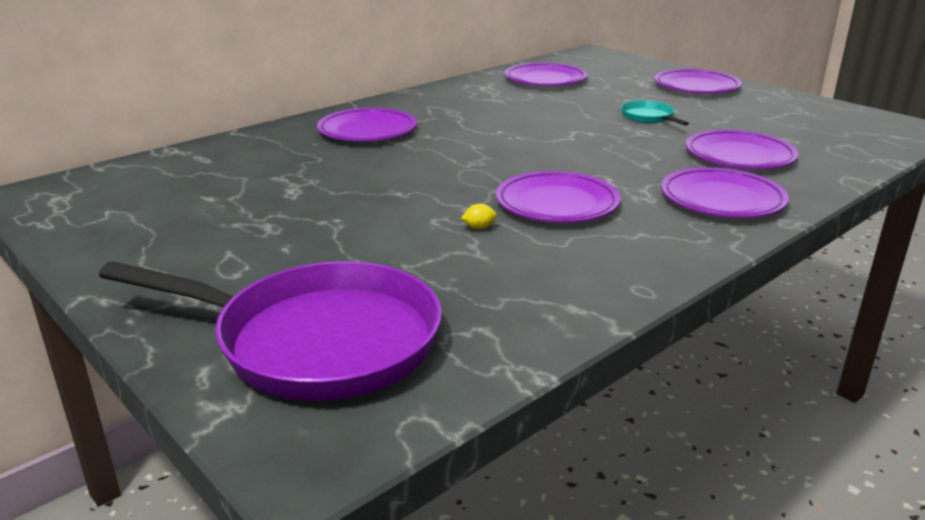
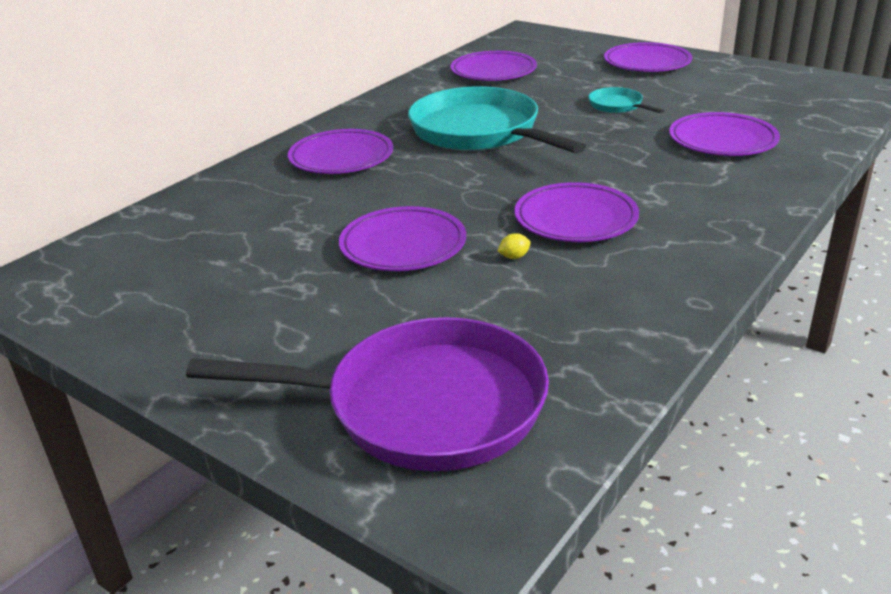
camera: 10 degrees left, 5 degrees up
(505, 125) = (480, 132): none -> turquoise pan
(722, 199) = (727, 192): purple plate -> purple plate (403, 245)

